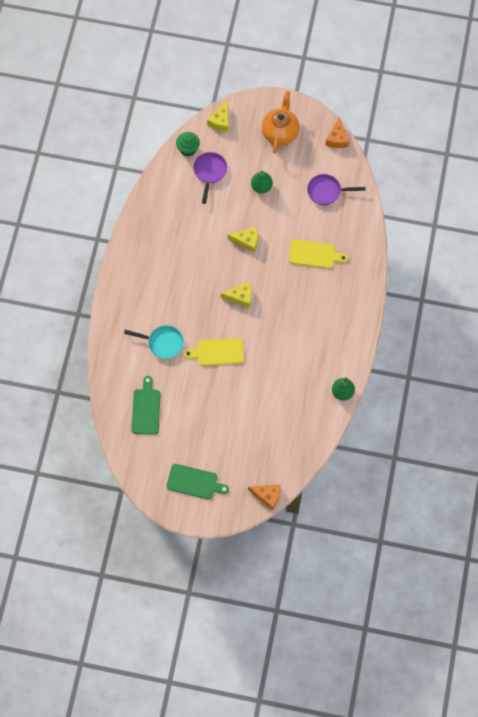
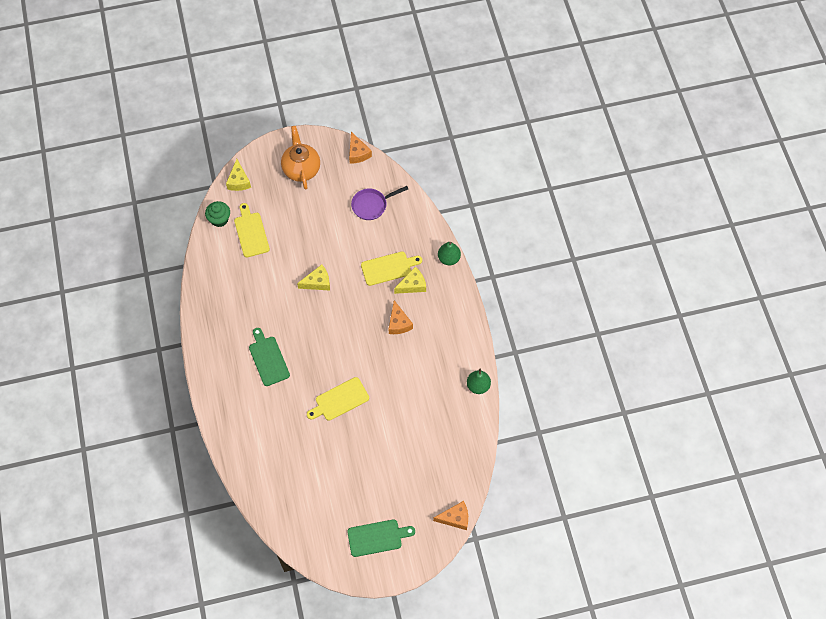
camera: 25 degrees left, 5 degrees down
(146, 409) = (295, 487): green cutting board -> green cutting board (268, 359)
(163, 343) = (281, 414): turquoise pan -> none
(210, 172) = (251, 233): purple pan -> yellow cutting board
(240, 297) = (337, 338): yellow cheese -> yellow cheese (412, 285)
(261, 187) = (307, 226): green pear -> green pear (448, 258)
(300, 307) = (398, 323): none -> orange cheese

